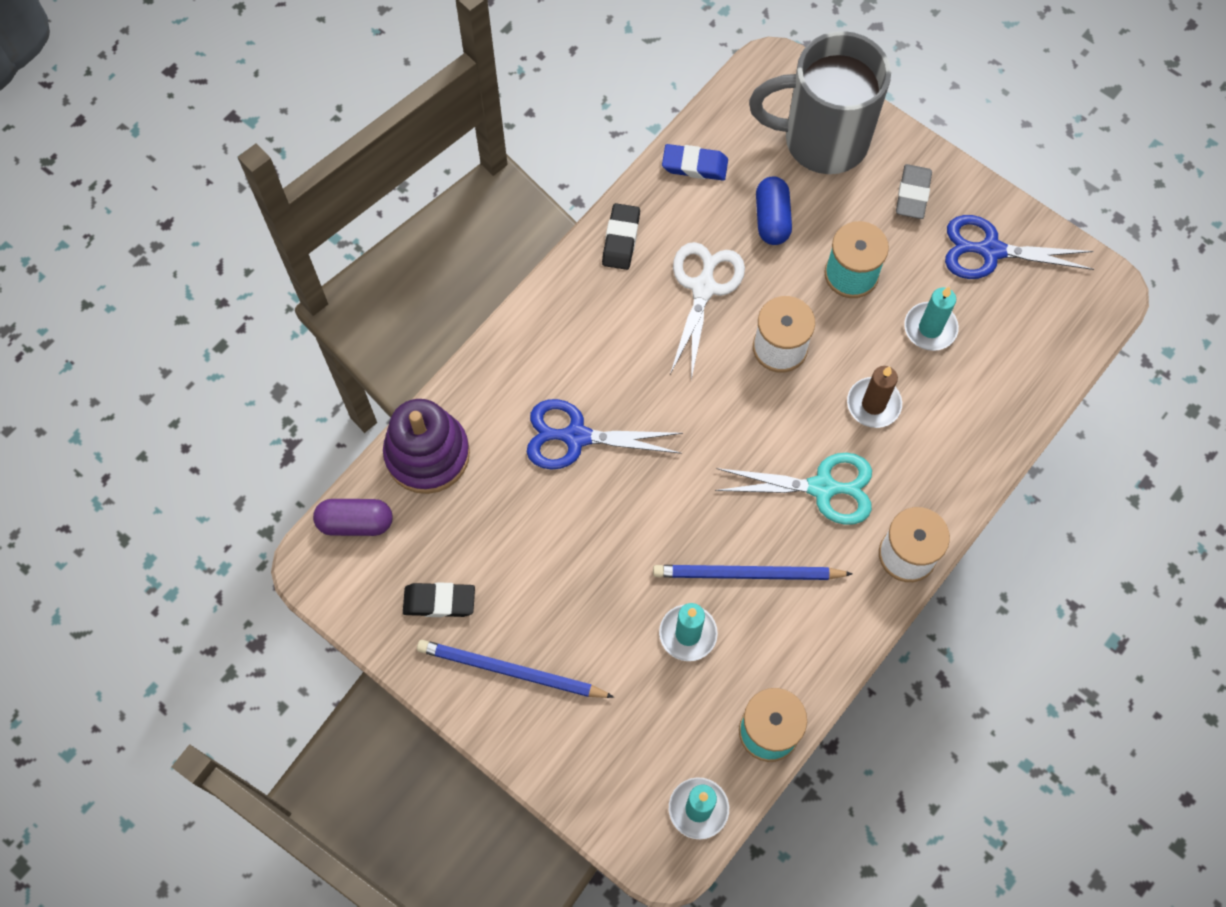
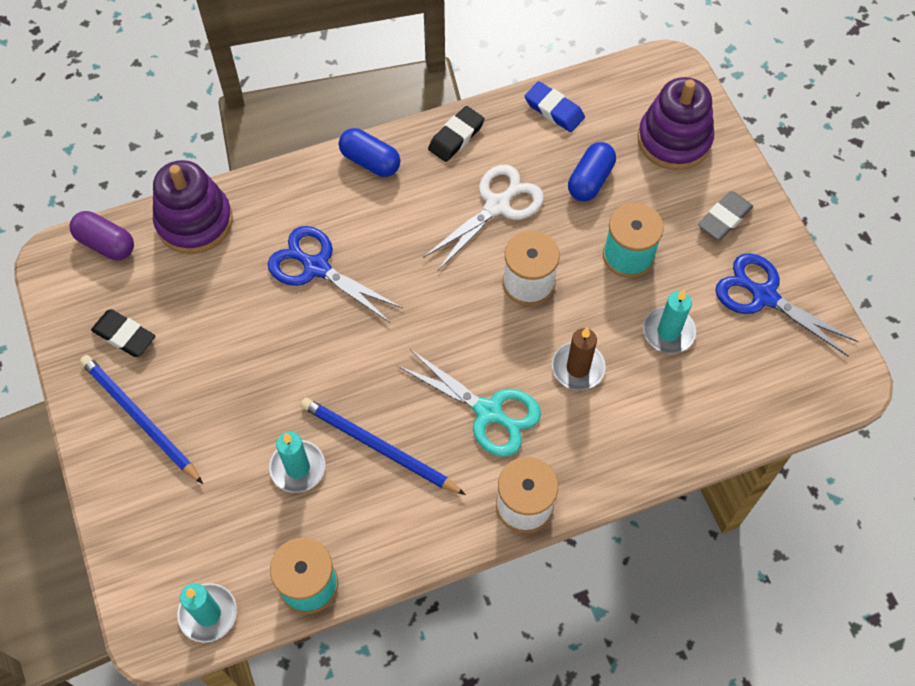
camera: 30 degrees right, 5 degrees down
(556, 305) = (370, 161): none -> blue capsule
(822, 140) = (674, 140): grey mug -> purple stacking toy

